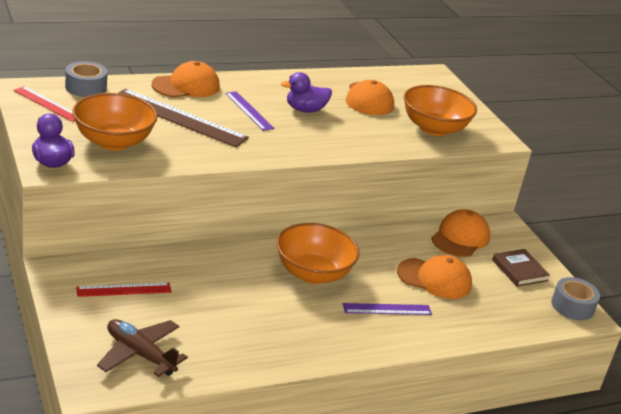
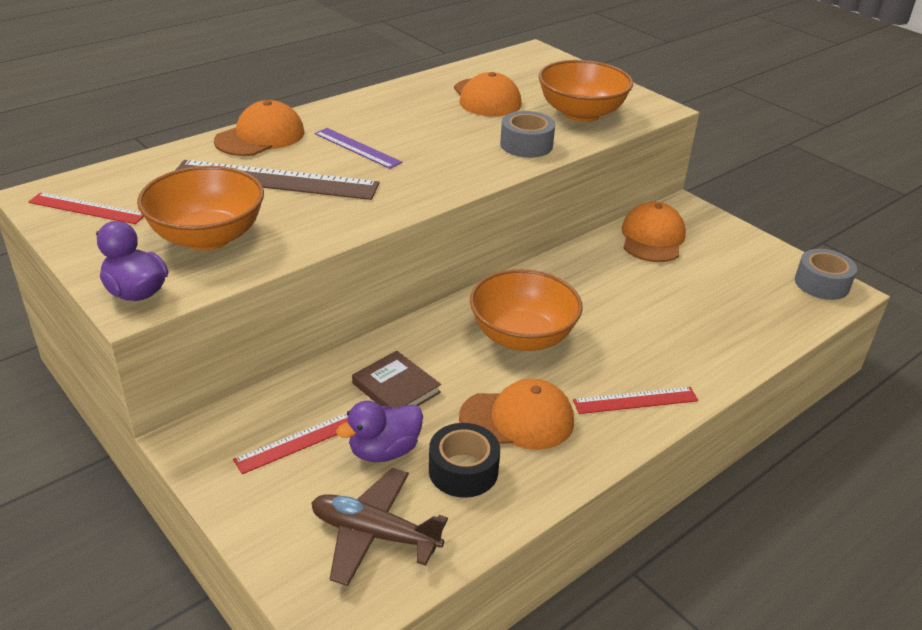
camera: 15 degrees left, 5 degrees up
(86, 87) = (129, 172): grey tape -> grey tape (526, 145)
(218, 338) = (463, 470): none -> black tape
(305, 110) = (423, 129): purple duck -> purple duck (384, 451)
(366, 336) = (635, 400): none -> red ruler
(387, 309) = (635, 355): purple ruler -> none
(434, 279) = (660, 298): orange cap -> orange cap (517, 419)
(519, 270) = (739, 258): brown book -> brown book (396, 388)

